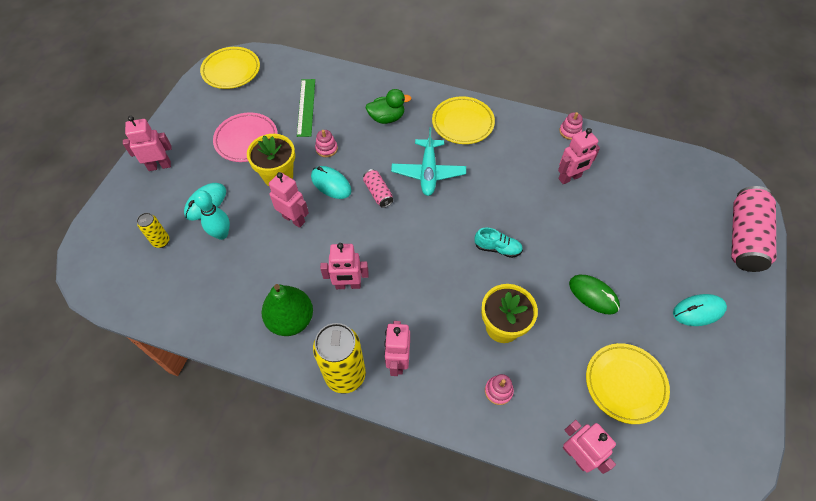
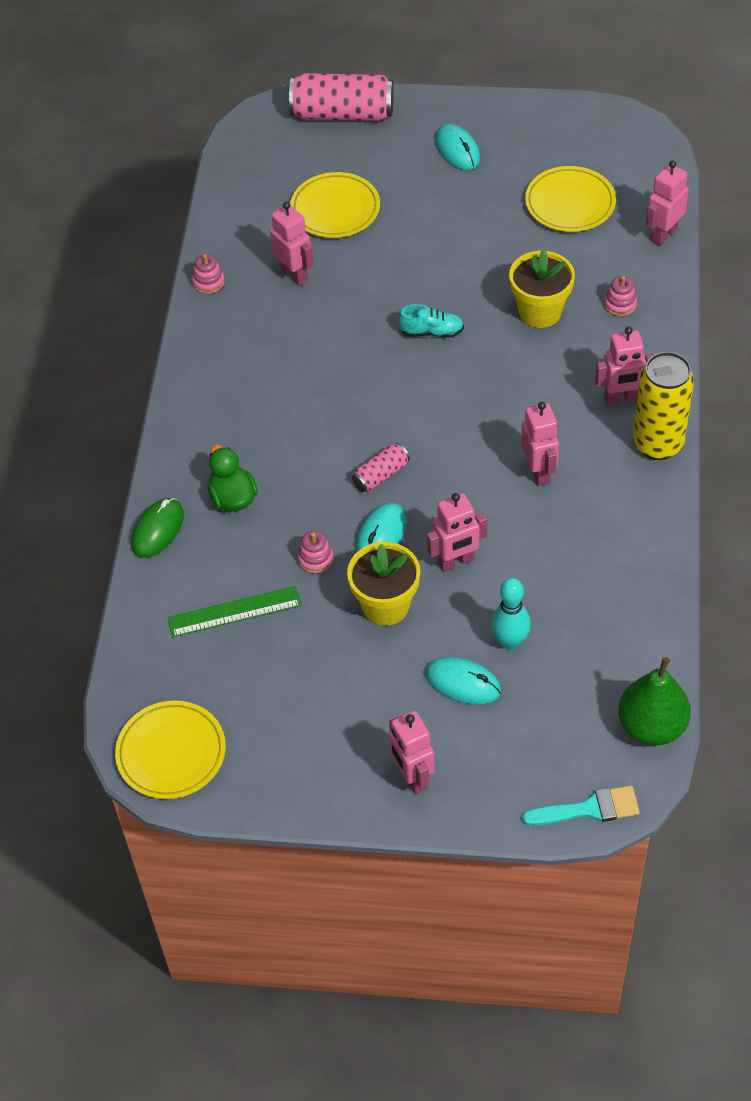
camera: 100 degrees left, 5 degrees down
(88, 246) = (589, 809): none -> turquoise brush
(161, 241) = (547, 714): yellow can -> none
(246, 140) = (326, 672): pink plate -> none
(291, 320) = (609, 518): green pear -> green pear (652, 726)
(294, 219) = (456, 562): pink robot -> pink robot turned 135 degrees counterclockwise
(428, 172) = (327, 426): turquoise plane -> none
(462, 123) = (221, 403): yellow plate -> yellow plate (335, 210)
(497, 248) = (431, 332): turquoise shoe -> turquoise shoe turned 90 degrees clockwise
(593, 295) = (468, 237): green mouse -> green mouse (157, 530)

